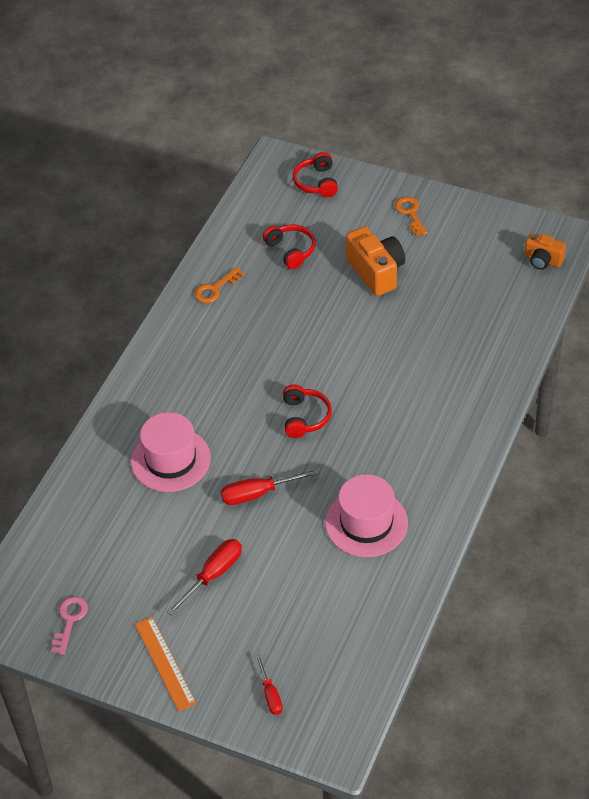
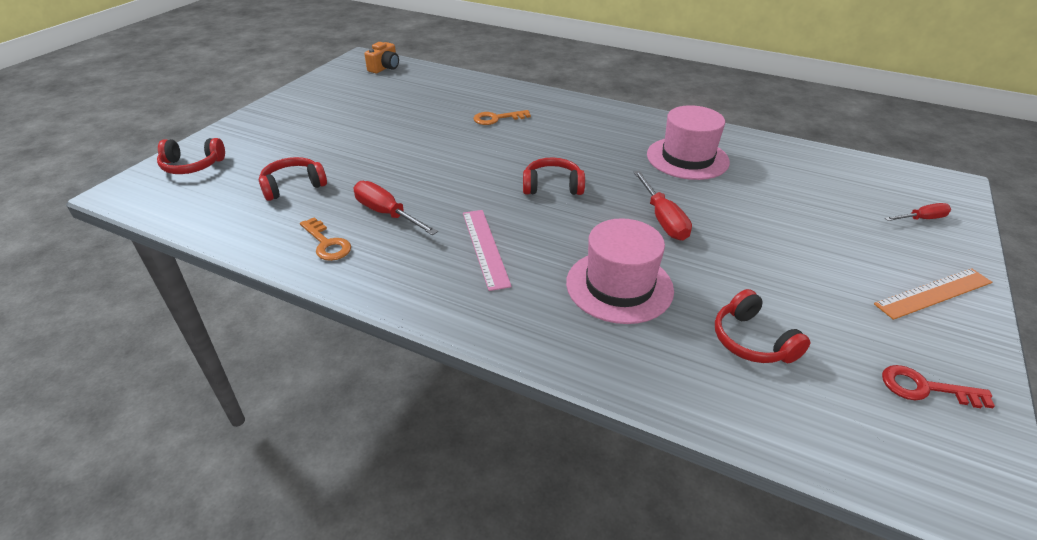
camera: 90 degrees left, 10 degrees down
(70, 620) = (924, 388): pink key -> red key
(114, 532) = (752, 341): none -> red headphones
(213, 575) = (788, 254): red screwdriver -> red screwdriver (386, 213)
(214, 379) = (485, 247): none -> pink ruler
(376, 272) = (357, 138): orange camera -> none
(410, 213) = (285, 117): orange key -> orange key (496, 118)

